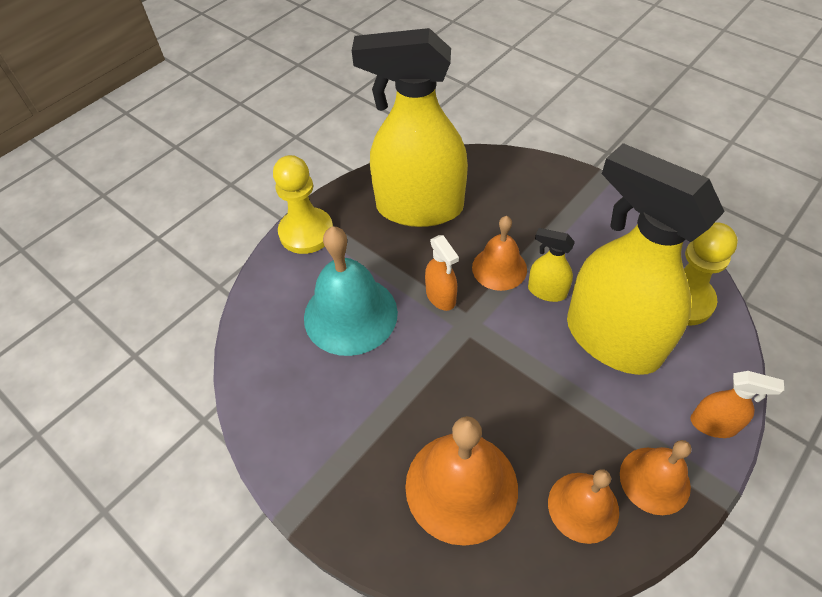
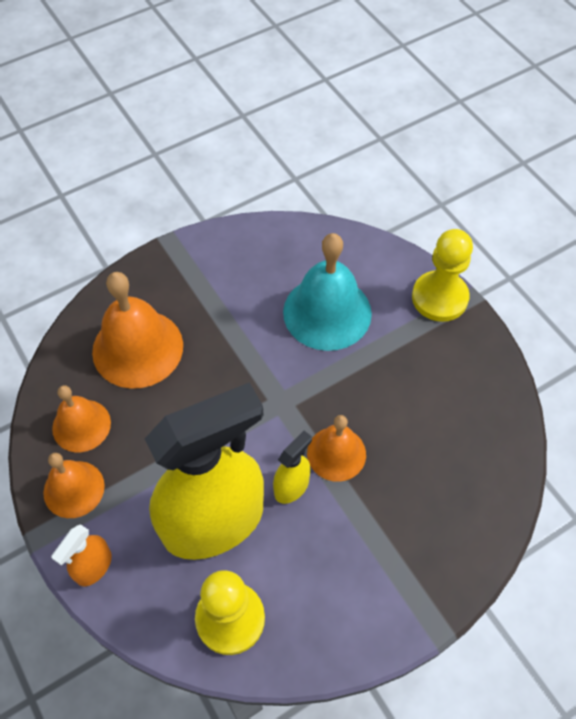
camera: 105 degrees right, 5 degrees up
(419, 208) = (444, 405): yellow spray bottle -> none
(441, 297) = (320, 389): orange spray bottle -> none

